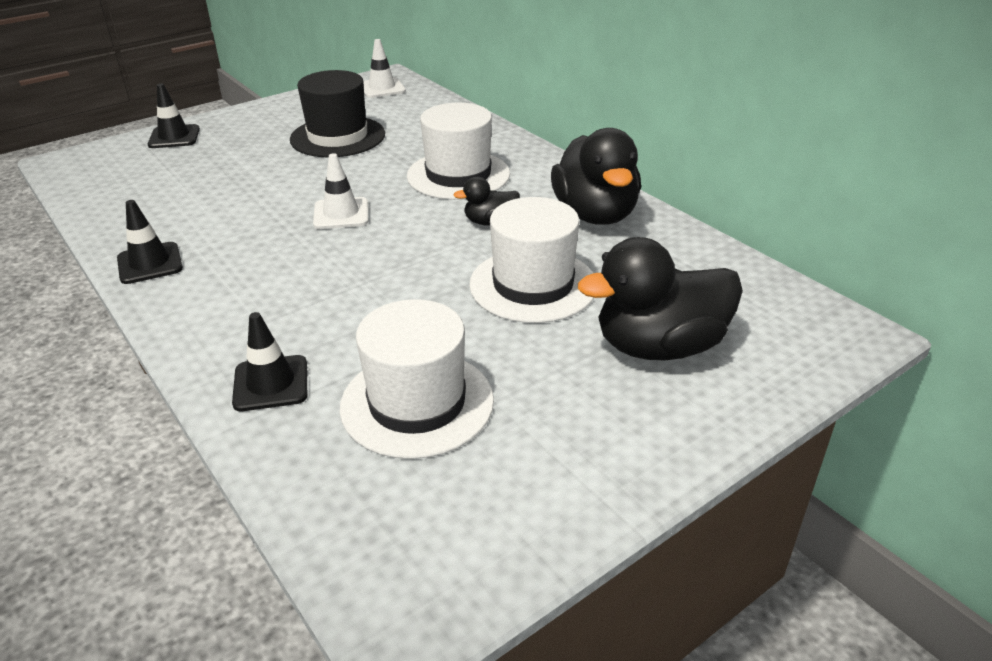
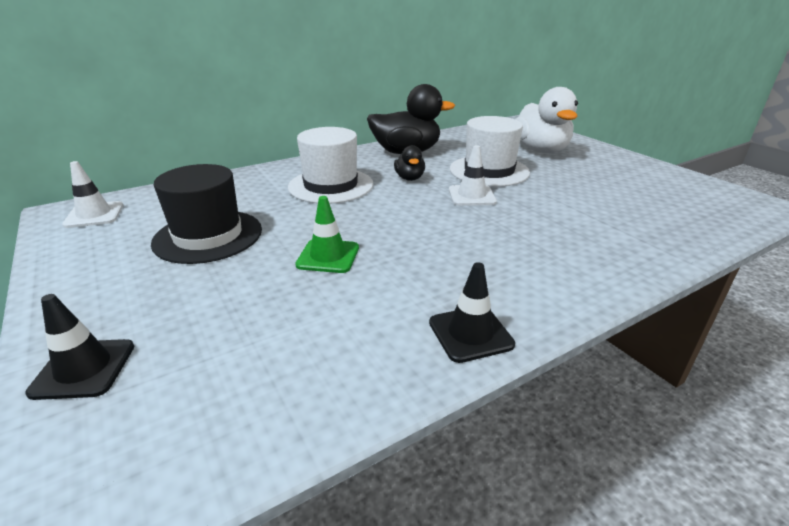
camera: 85 degrees left, 5 degrees down
(271, 383) = (630, 248): black traffic cone -> none
(291, 192) = (328, 256): none -> green traffic cone
(341, 214) = (382, 230): white traffic cone -> white traffic cone (471, 196)
(417, 403) = (619, 202): white hat -> none
(659, 347) = (541, 150): black duck -> white duck

